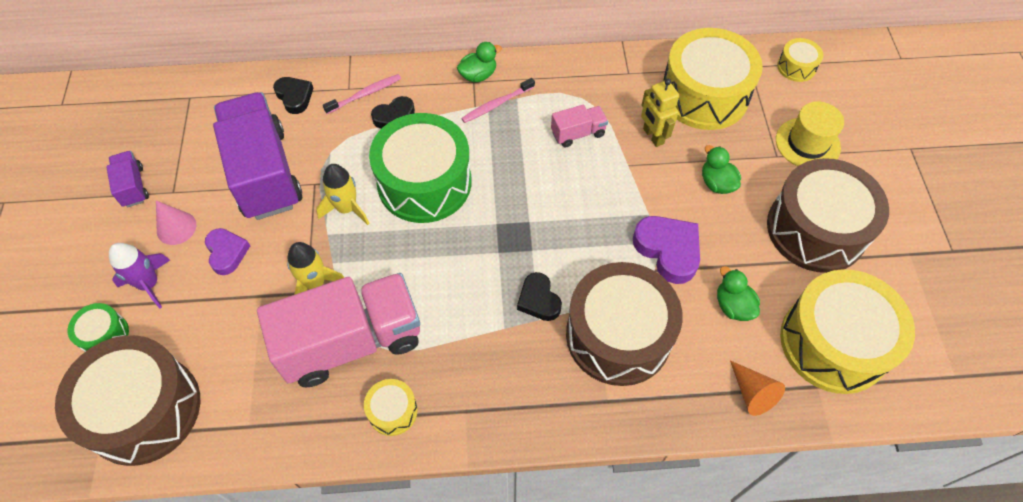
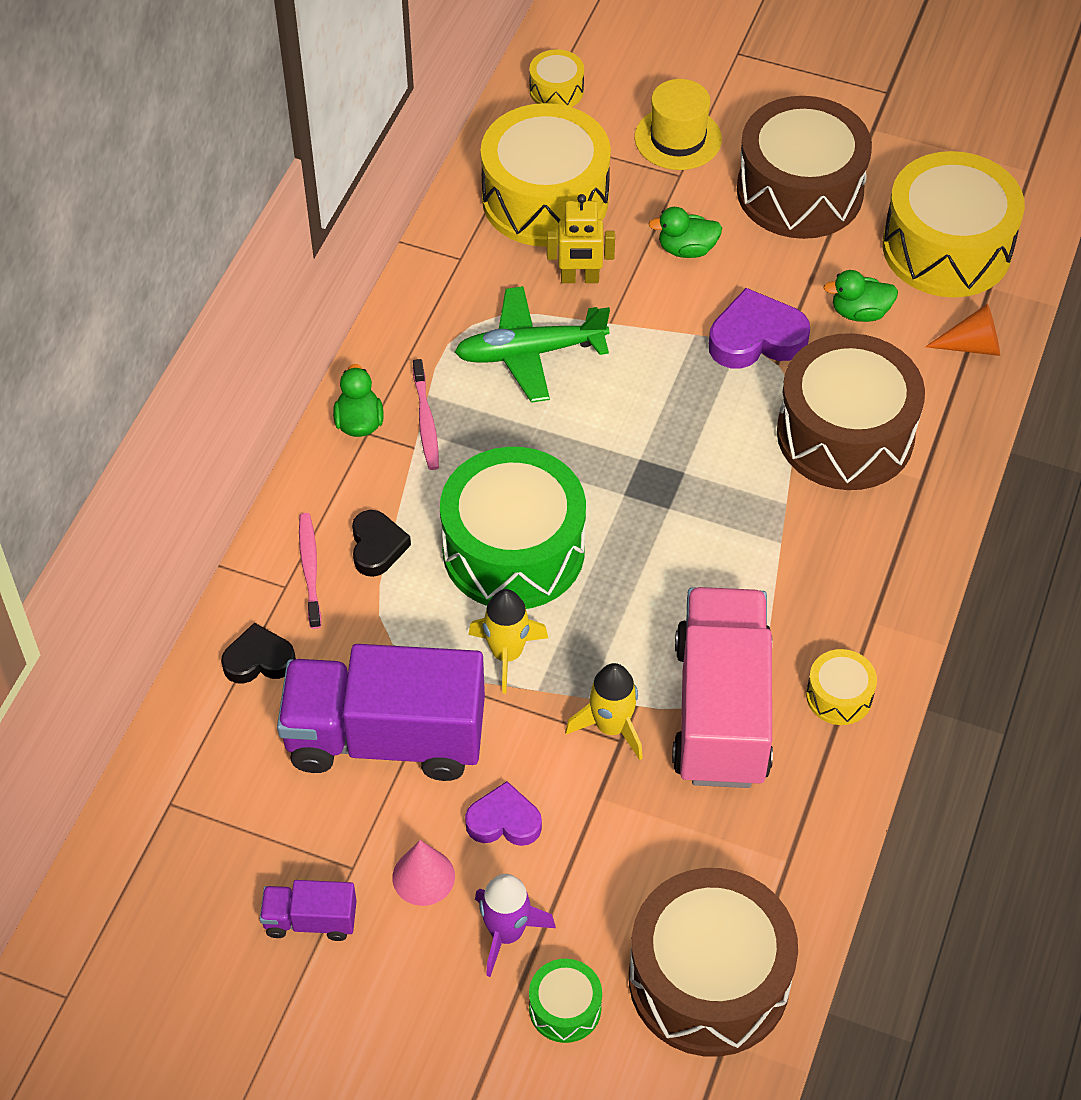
camera: 65 degrees left, 5 degrees down
(538, 300) = (759, 492): black heart -> none
(578, 133) = (529, 353): pink truck -> green plane

